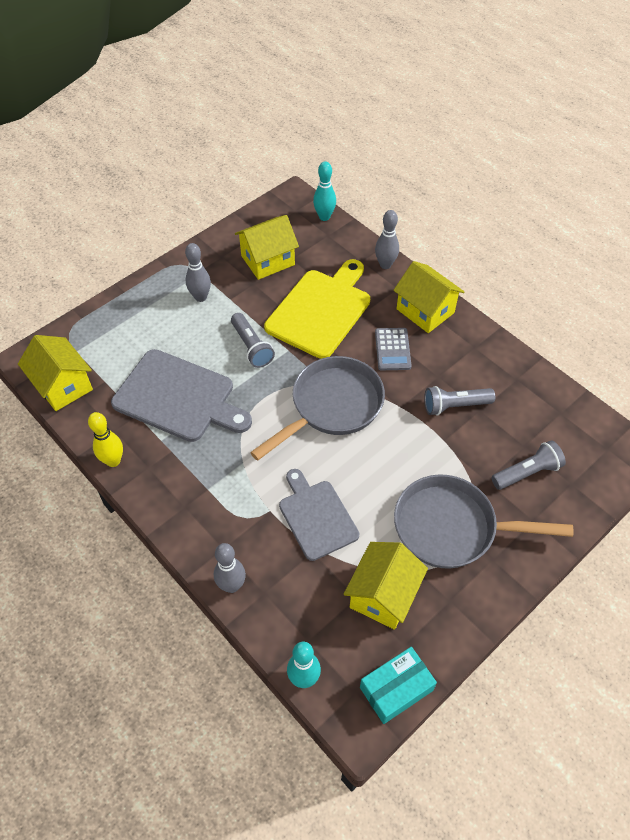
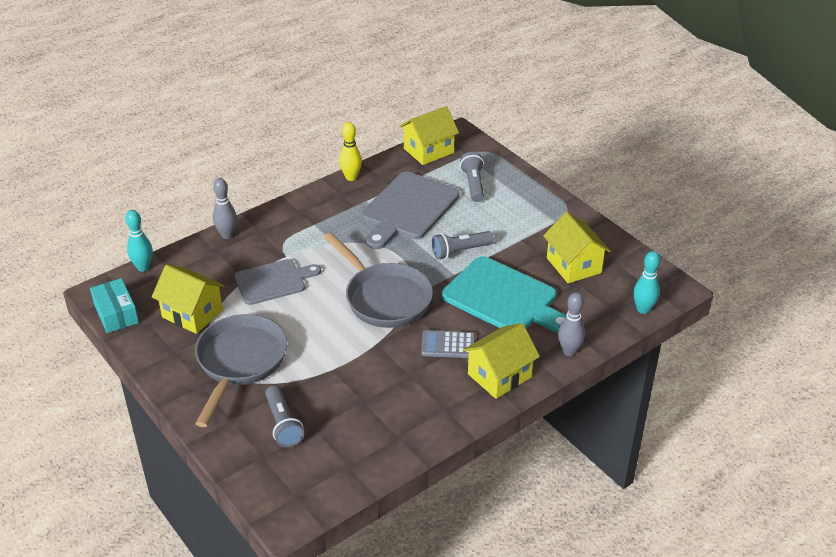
camera: 95 degrees right, 15 degrees down
(200, 297) = (524, 221): grey bowling pin -> none
(321, 310) = (503, 298): yellow cutting board -> turquoise cutting board
(455, 406) = (371, 382): grey flashlight -> grey flashlight (473, 184)

